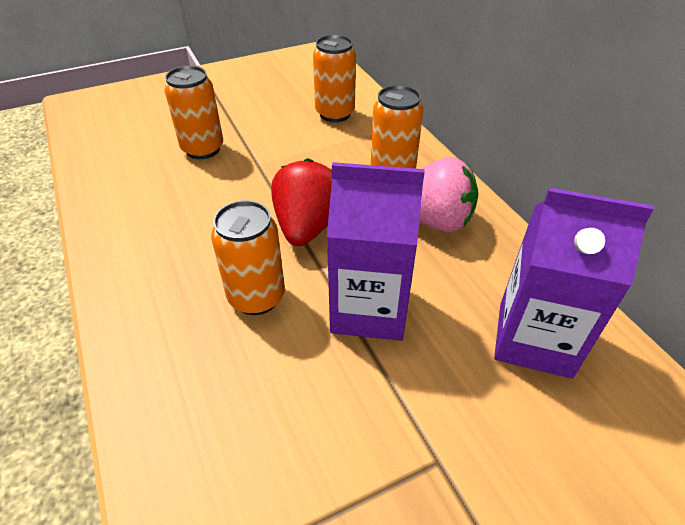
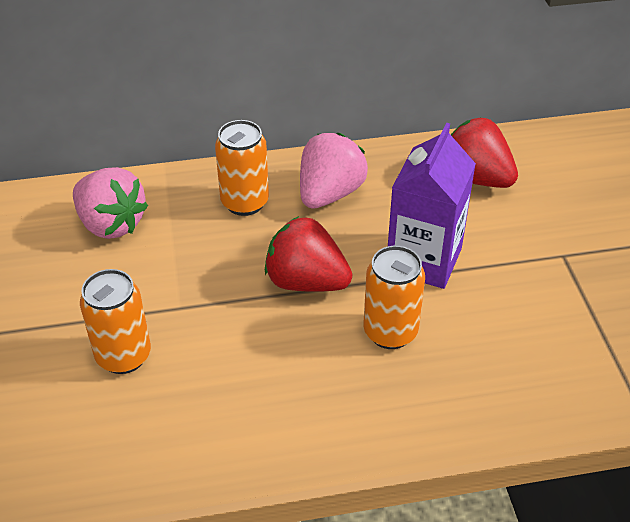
camera: 75 degrees left, 0 degrees up
(335, 114) = (111, 224): orange can -> pink strawberry
(534, 339) = (475, 178): purple carton -> red strawberry

